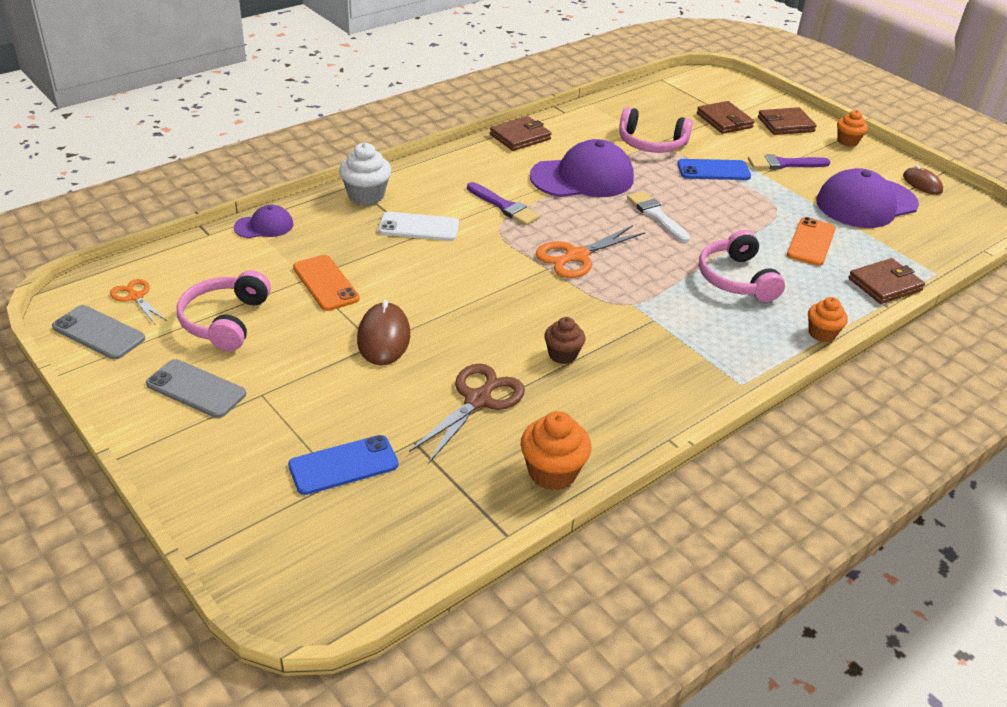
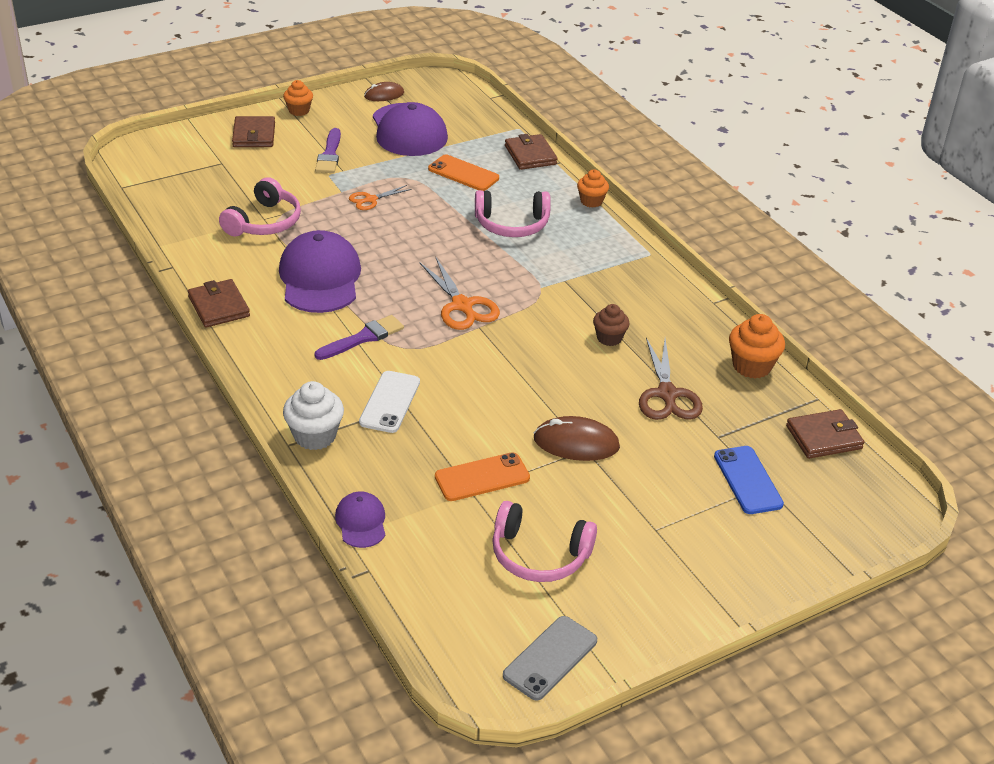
camera: 80 degrees left, 0 degrees up
(135, 297) = (487, 630): orange scissors -> orange scissors (370, 199)
(196, 389) = (646, 576): grey phone -> none
(478, 400) = (667, 394): brown scissors -> brown scissors turned 135 degrees counterclockwise
(656, 215) = (402, 246): white brush -> none
(713, 170) = (329, 196): blue phone -> none
(724, 120) = (232, 168): brown wallet -> brown wallet (824, 437)

